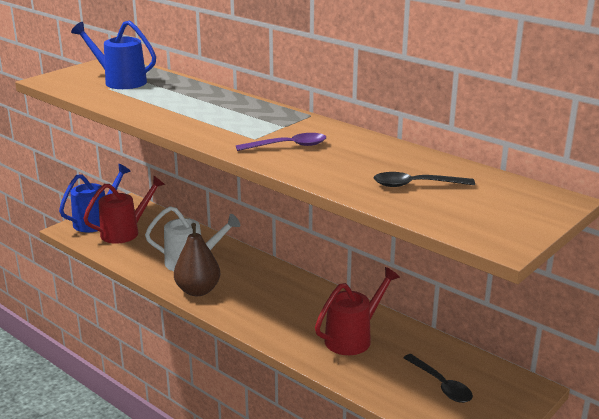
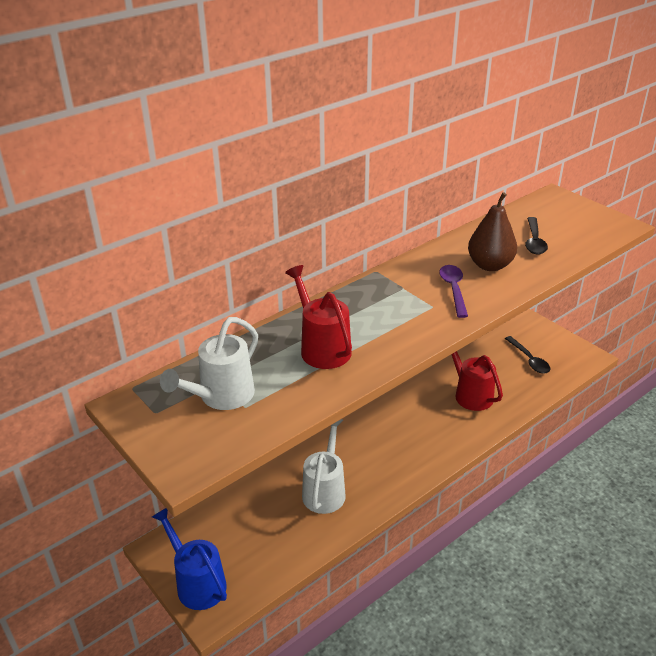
camera: 80 degrees left, 10 degrees up
(119, 81) = (221, 397): blue watering can -> white watering can
(125, 232) = (237, 550): red watering can -> red watering can (321, 347)
(198, 290) = (384, 487): brown pear -> brown pear (490, 265)
(441, 385) = (529, 360): black spoon -> black spoon turned 90 degrees clockwise

